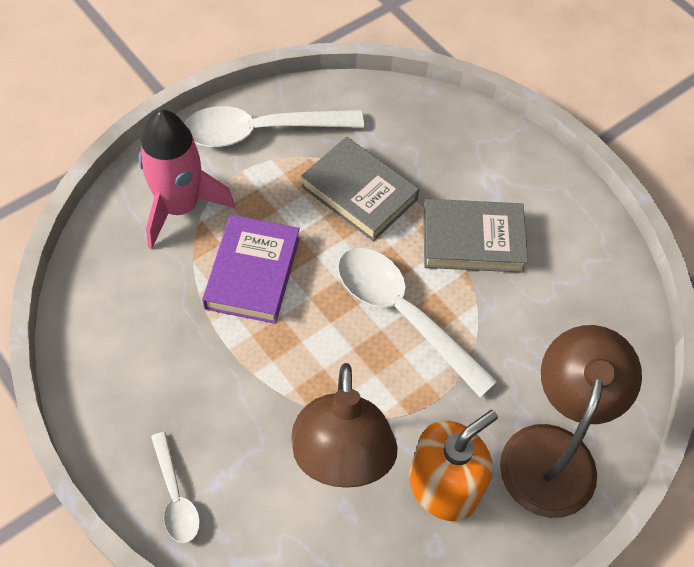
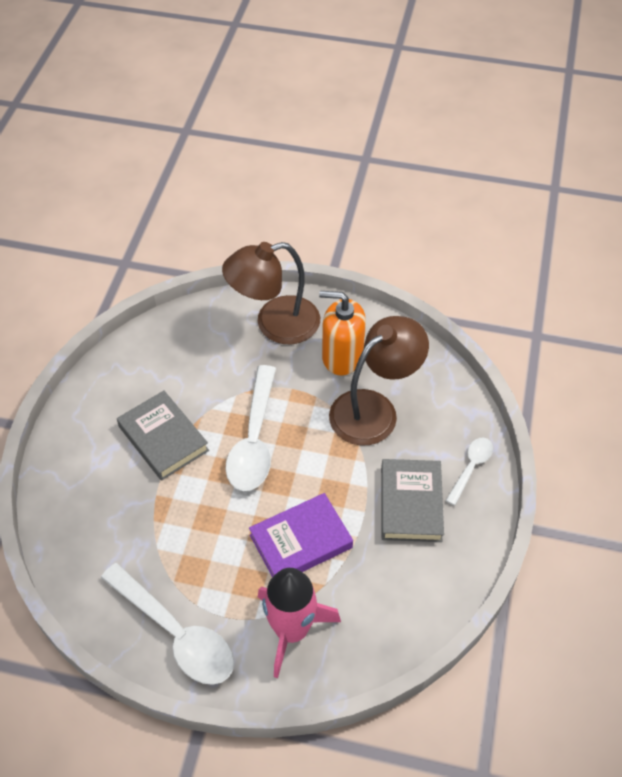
camera: 125 degrees left, 5 degrees down
(359, 193) = (179, 527): grey book -> grey book (411, 503)

